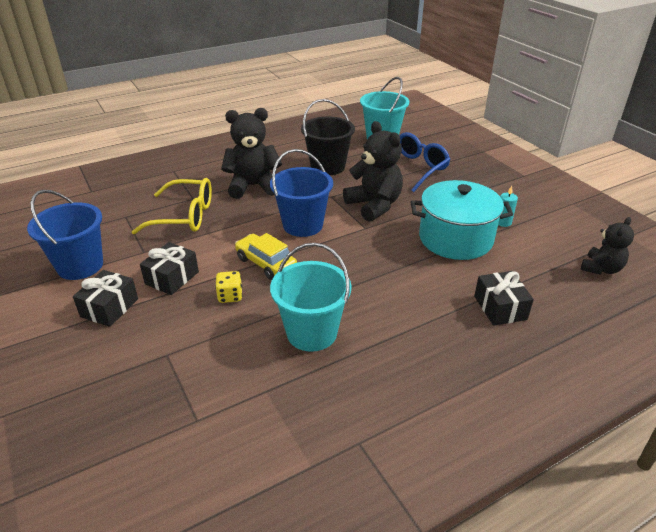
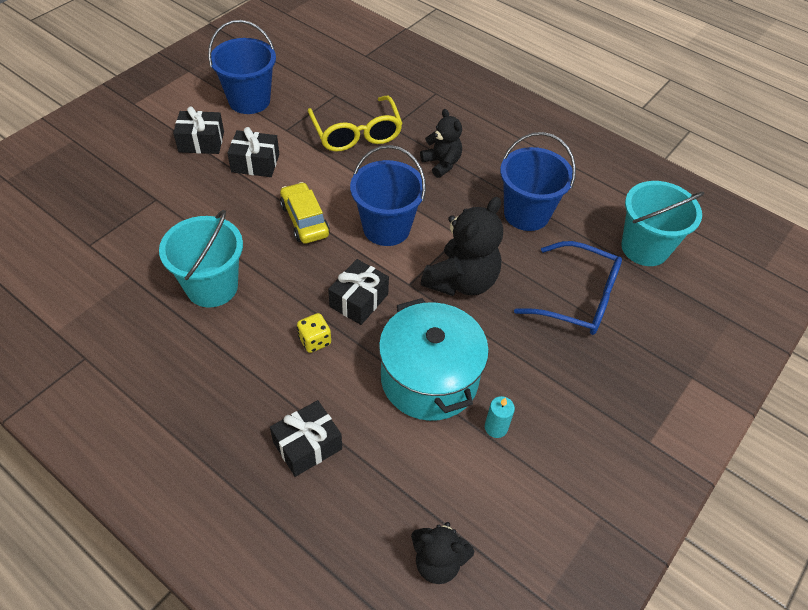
camera: 65 degrees right, 15 degrees up
(230, 296) = (244, 211): yellow dice -> yellow dice (314, 341)
(253, 186) = (441, 163): black teddy bear -> black teddy bear, size x0.61
(266, 263) = (304, 220): yellow car -> yellow car turned 45 degrees counterclockwise
(328, 167) = (526, 214): black bucket -> blue bucket
(369, 254) = (359, 300): none -> black gift

